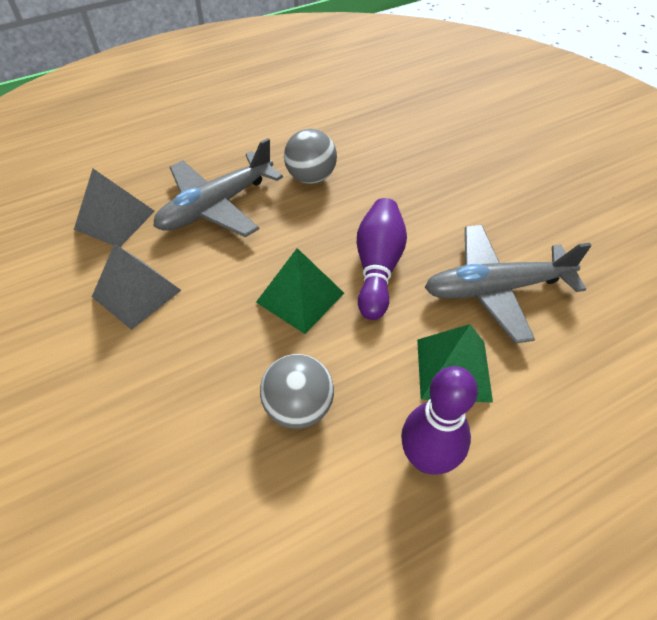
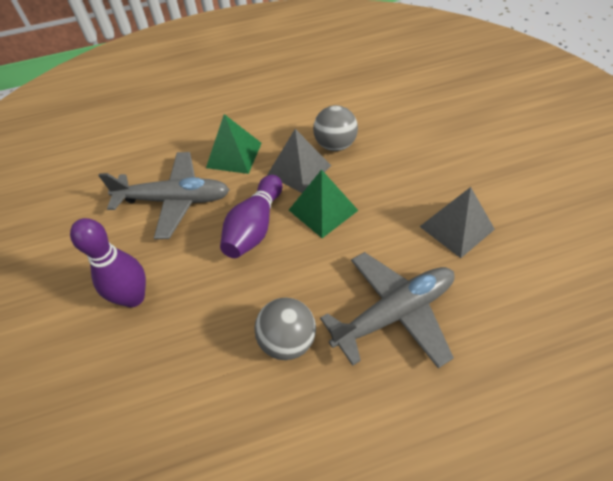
camera: 165 degrees left, 0 degrees up
(114, 220) = (501, 309): grey pyramid -> grey pyramid (299, 170)
(427, 459) = (270, 118): purple bowling pin -> purple bowling pin (133, 297)

